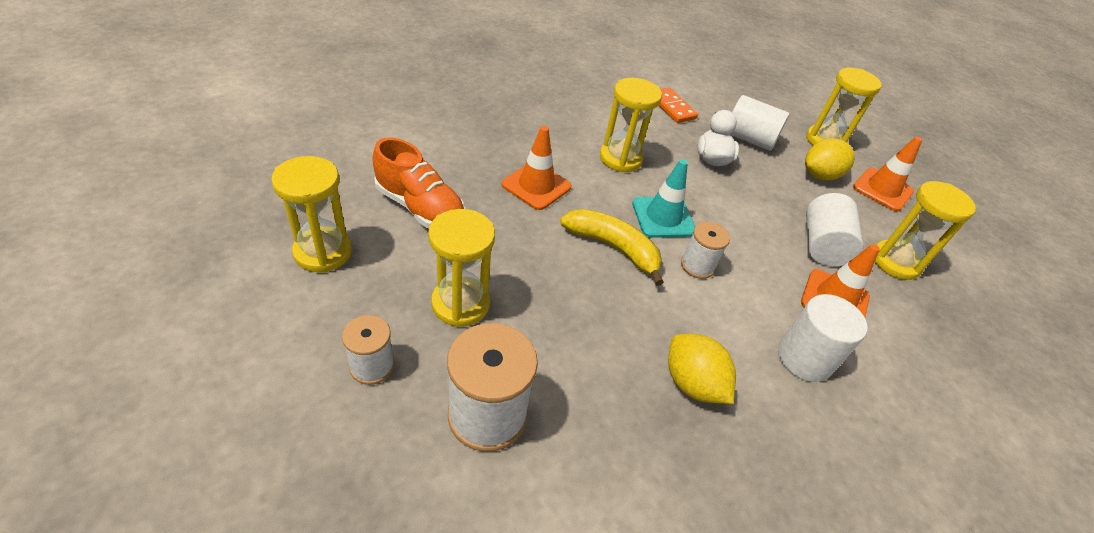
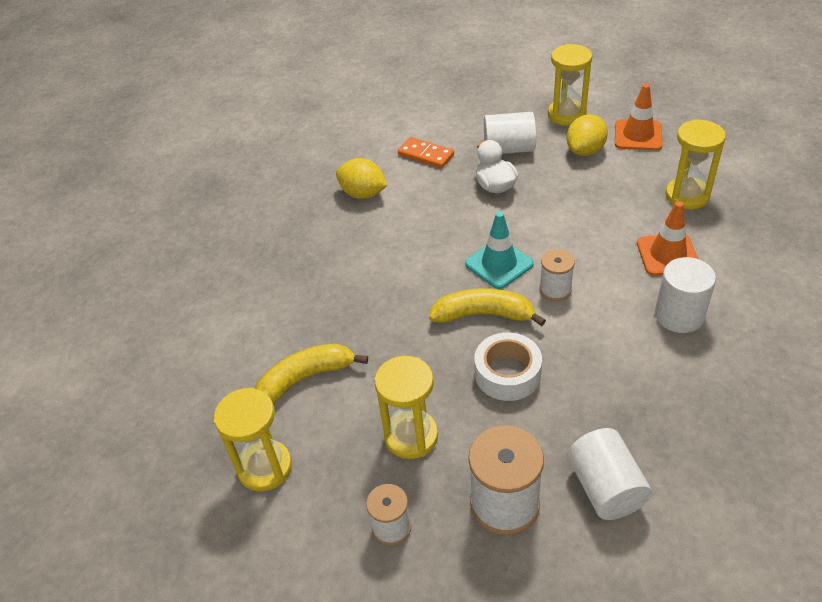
camera: 20 degrees left, 0 degrees up
(420, 207) = (305, 379): orange shoe -> yellow banana
(536, 186) = (380, 299): orange traffic cone -> none
(592, 307) = (507, 373): none -> white tape
(620, 158) = (424, 231): yellow hourglass -> none
(692, 383) = (621, 385): yellow lemon -> yellow lemon (363, 194)
(822, 246) = (629, 214): white cylinder -> white cylinder (605, 488)

